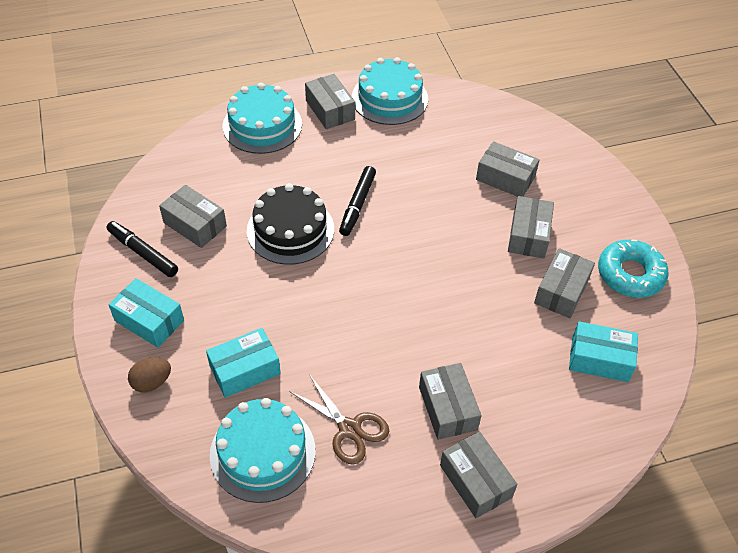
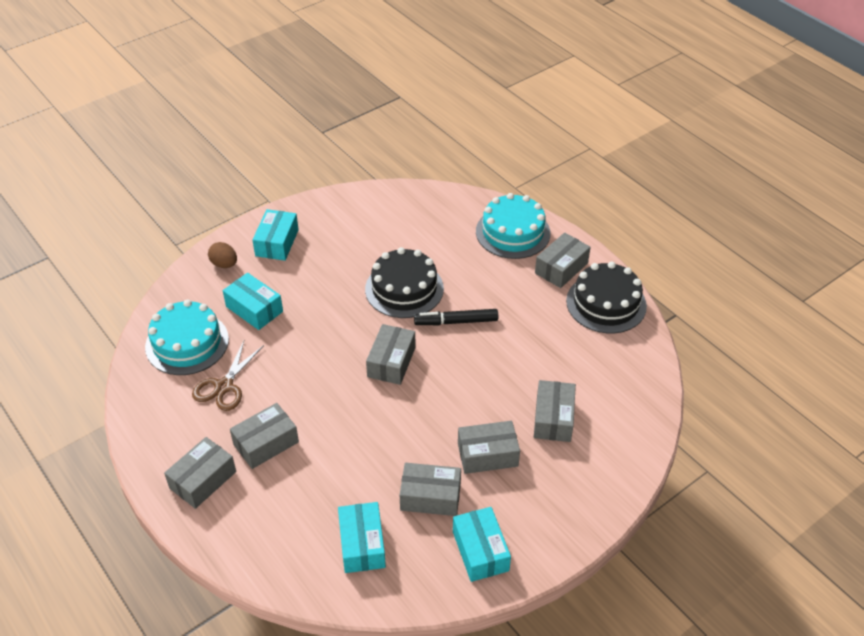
camera: 70 degrees right, 5 degrees down
(143, 253) = (337, 216): black marker -> none
(195, 224) = (380, 233): grey box -> grey box (391, 362)
(389, 98) = (606, 303): turquoise cake -> black cake
(630, 274) = (480, 551): turquoise donut -> turquoise box

